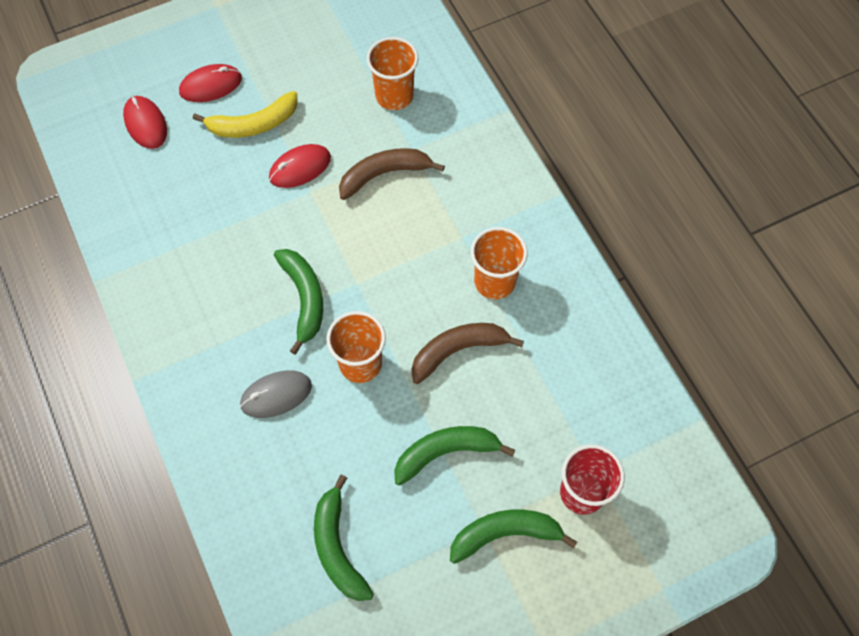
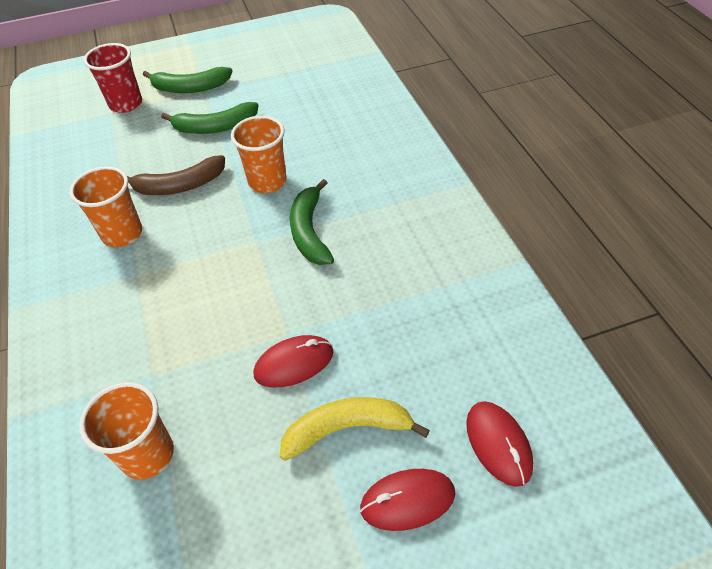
camera: 170 degrees left, 15 degrees down
(276, 395) = (344, 165): grey mouse -> none
(337, 547) = (309, 86): green banana -> none
(384, 174) = (195, 347): brown banana -> none

